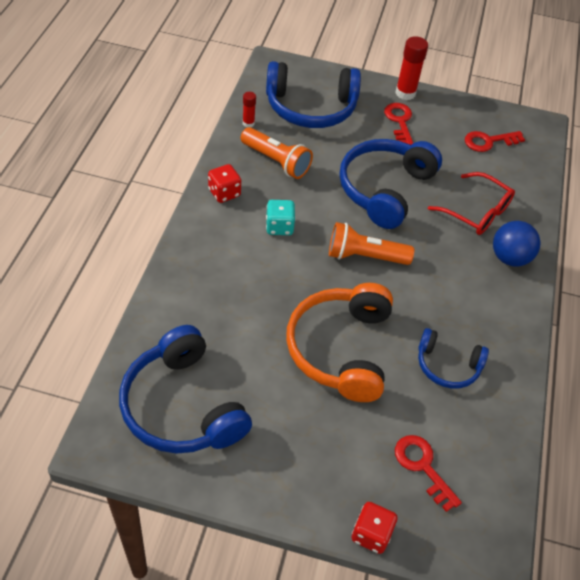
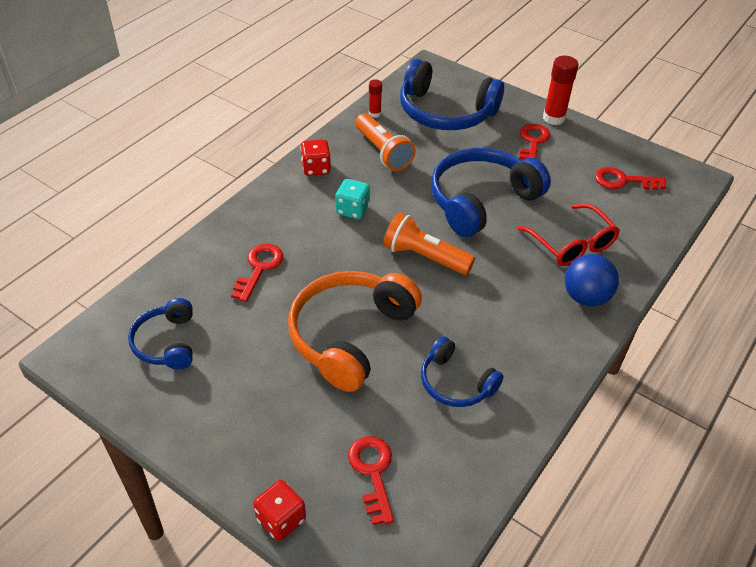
camera: 25 degrees right, 5 degrees down
(182, 406) = (166, 343): blue headphones -> blue headphones, size x0.56
(226, 308) = (259, 268): none -> red key

